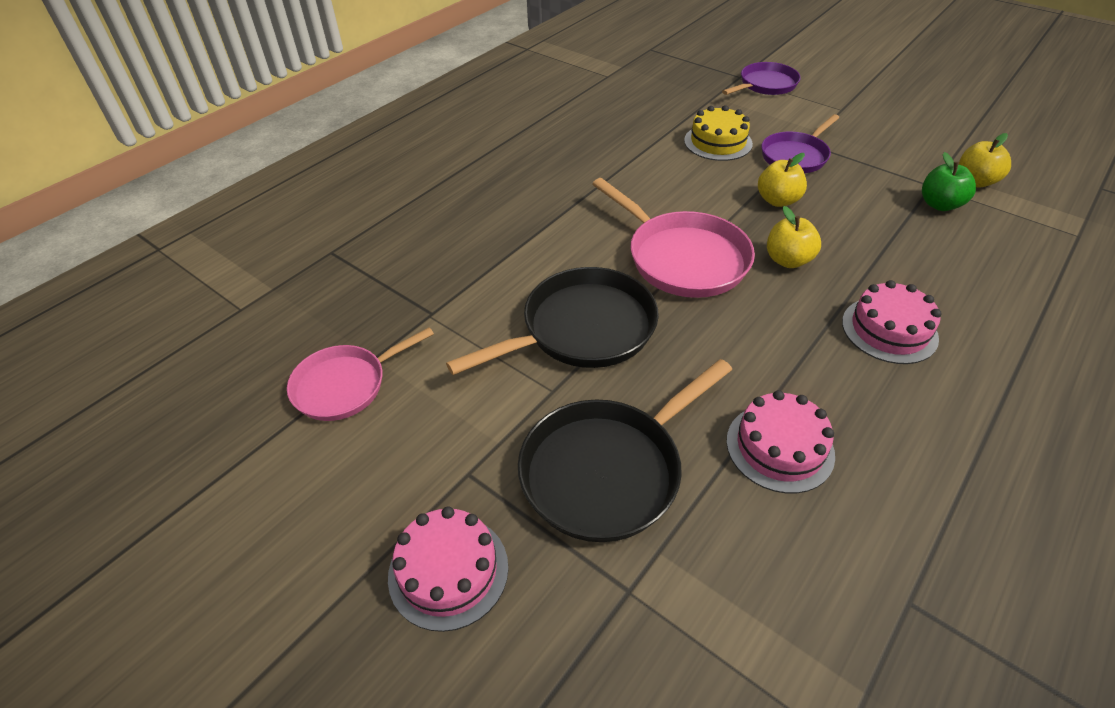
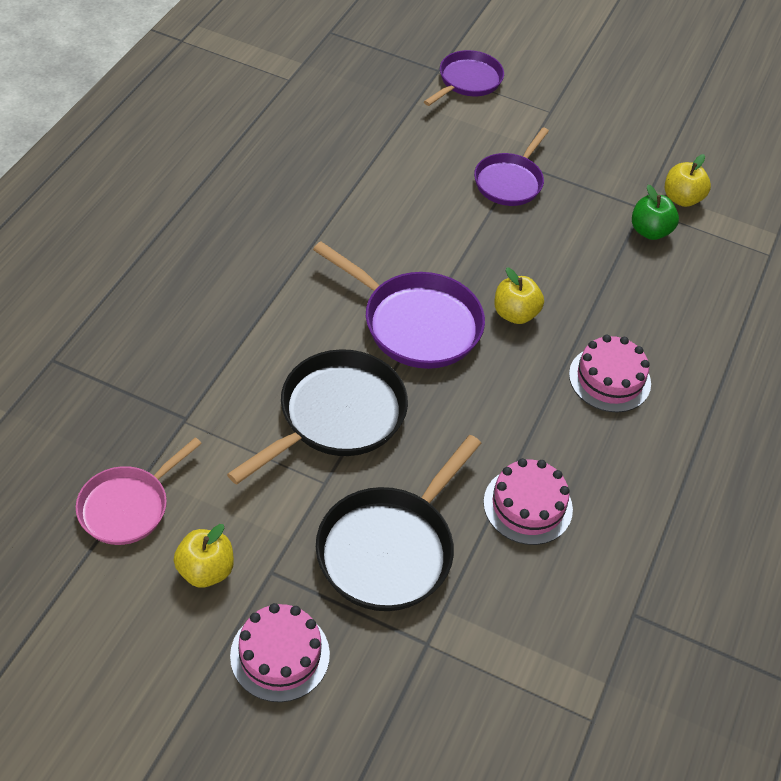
camera: 20 degrees left, 5 degrees up
(682, 258) = (416, 323): pink pan -> purple pan
(718, 142) = (428, 170): yellow cake -> none
(777, 200) = (498, 242): yellow apple -> yellow apple (205, 570)

